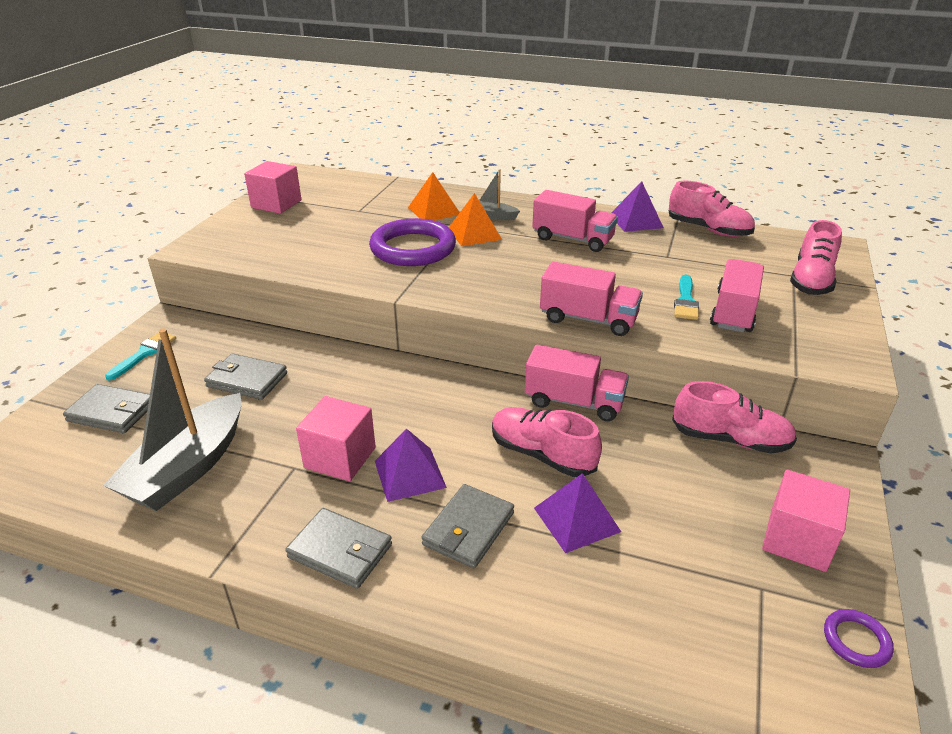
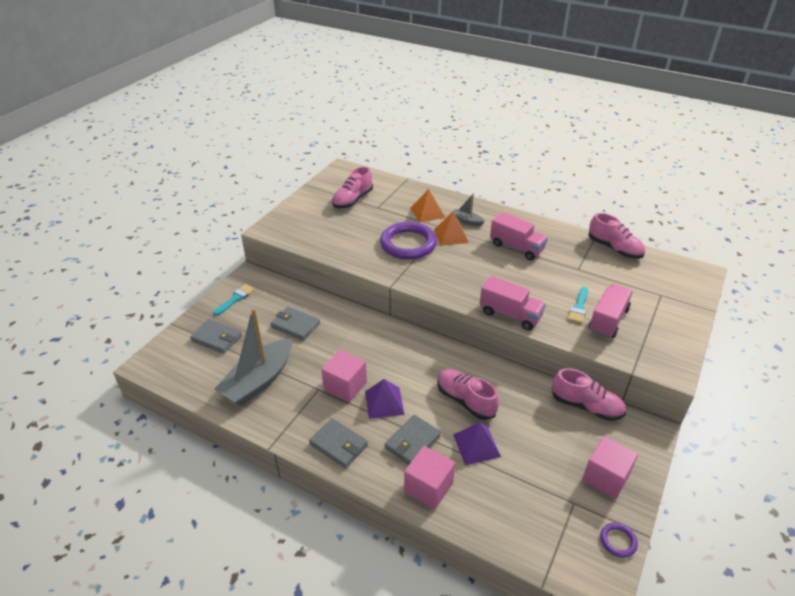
camera: 10 degrees right, 5 degrees up
(276, 204) = (324, 196): pink cube -> pink cube (428, 487)
(574, 402) = (493, 367): pink truck -> none
(636, 221) = (565, 235): purple pyramid -> none
(811, 280) = (671, 300): pink shoe -> pink shoe (352, 200)

